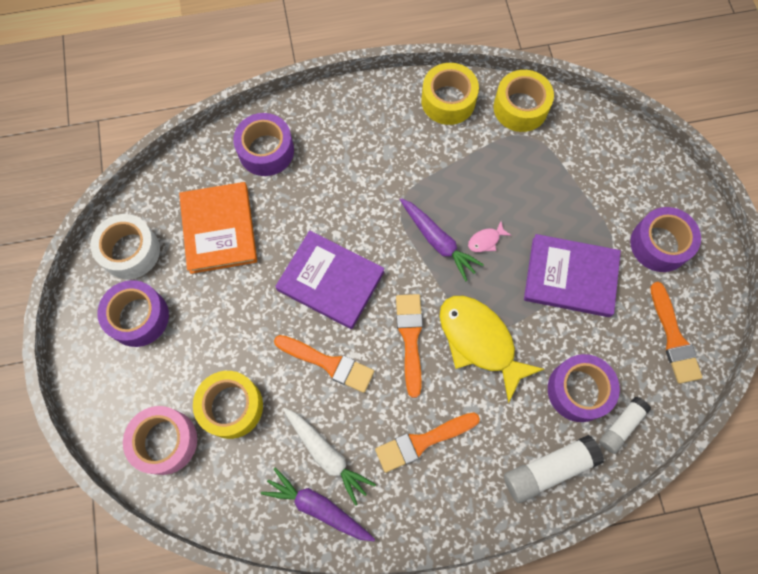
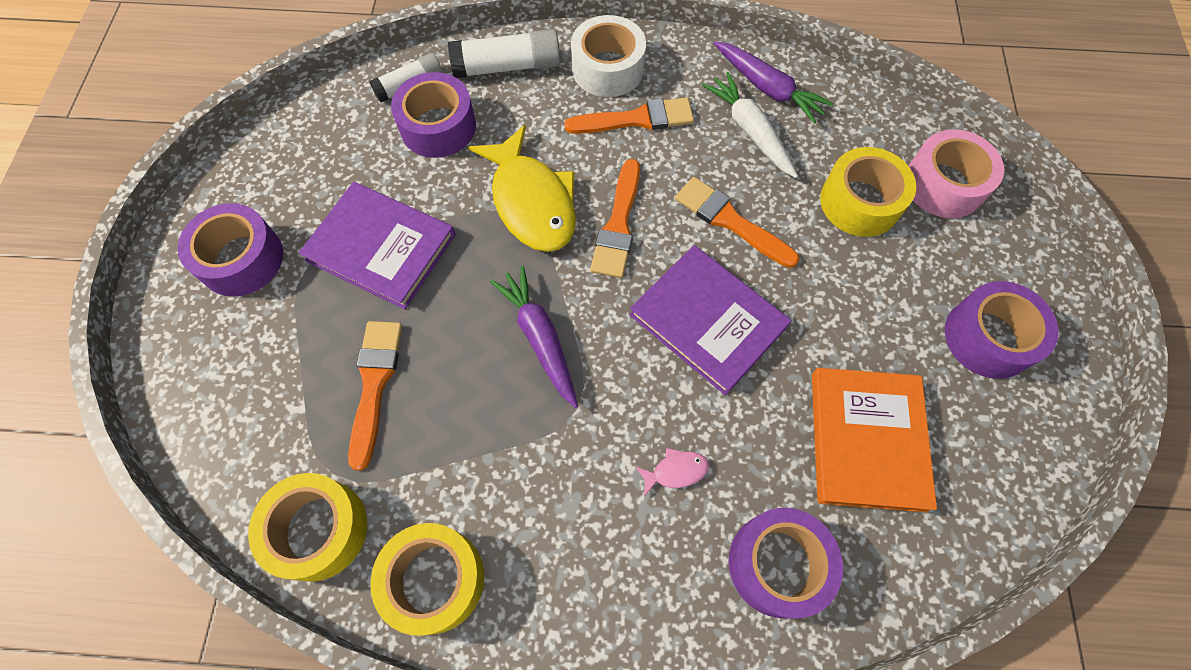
camera: 165 degrees left, 5 degrees down
(130, 251) = (1009, 439): white tape -> white tape (607, 68)
(486, 240) = (471, 323): pink fish -> pink fish (675, 471)
(673, 338) = (297, 152): orange brush -> orange brush (374, 384)

